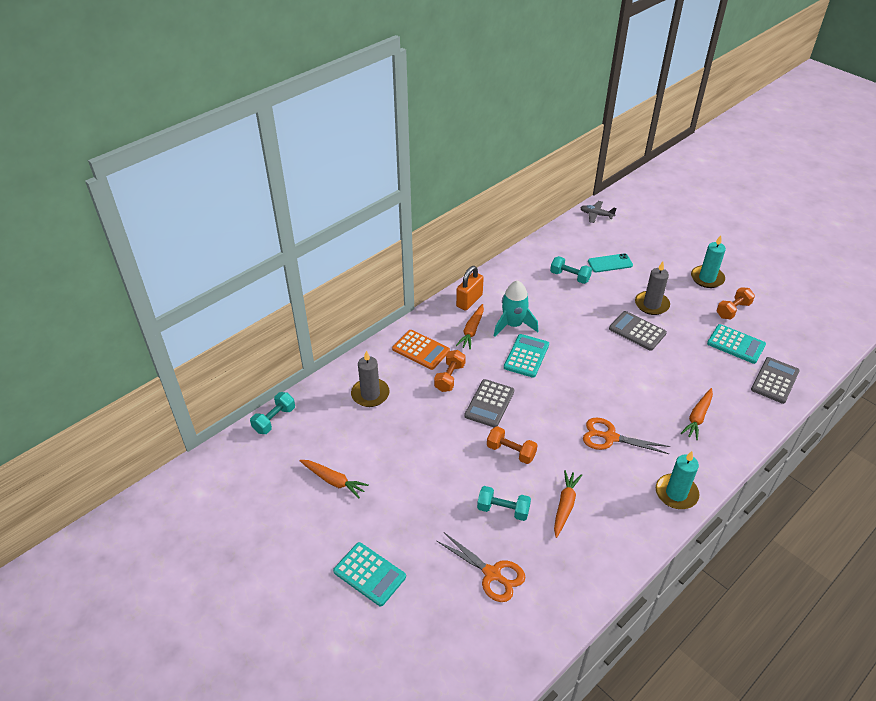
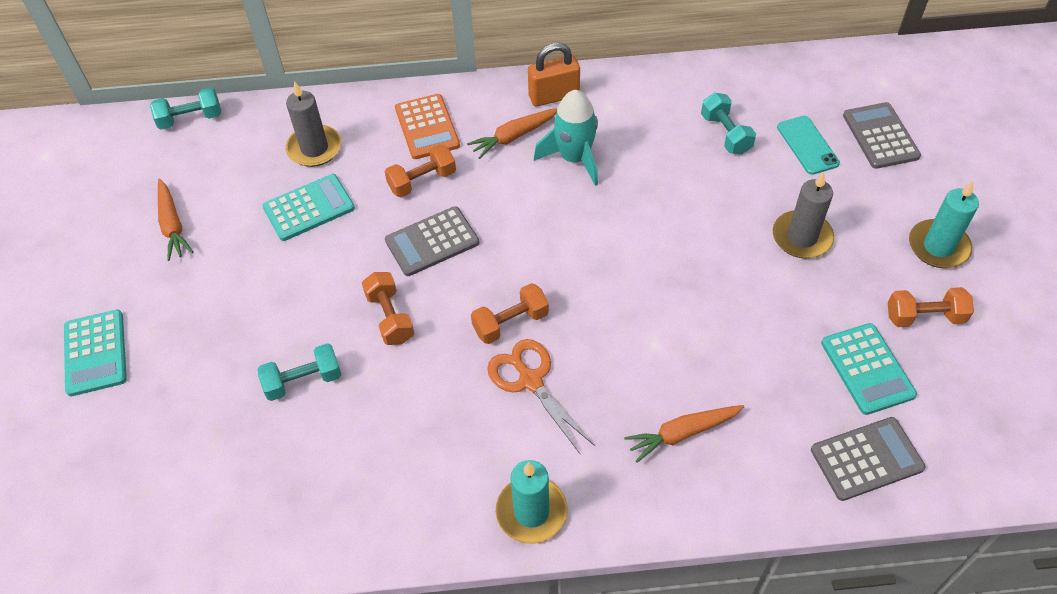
camera: 40 degrees right, 10 degrees up
(492, 574) = (209, 446): orange scissors -> none
(503, 510) = (303, 381): turquoise dumbbell -> turquoise dumbbell turned 75 degrees counterclockwise
(526, 356) = (545, 209): turquoise calculator -> turquoise calculator (309, 208)
(565, 506) = (377, 427): orange carrot -> none
(571, 417) = (510, 323): none -> orange dumbbell
(596, 215) = (868, 65): grey plane -> none
(610, 263) = (807, 145): turquoise phone -> turquoise phone turned 45 degrees clockwise
(637, 331) = (735, 262): grey calculator -> grey calculator (880, 136)

